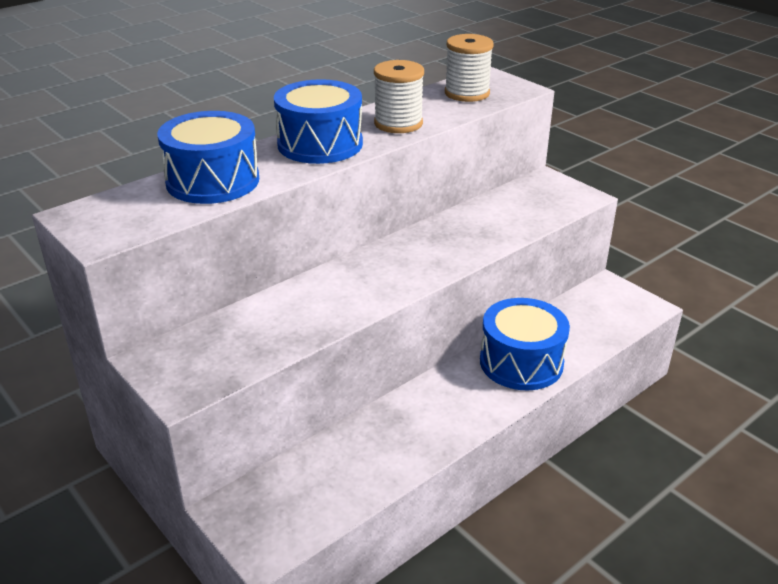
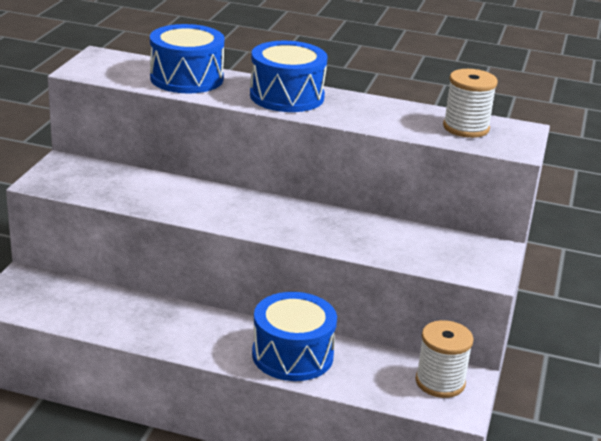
camera: 55 degrees right, 5 degrees down
(398, 123) = (363, 114): white spool -> white spool (440, 382)

